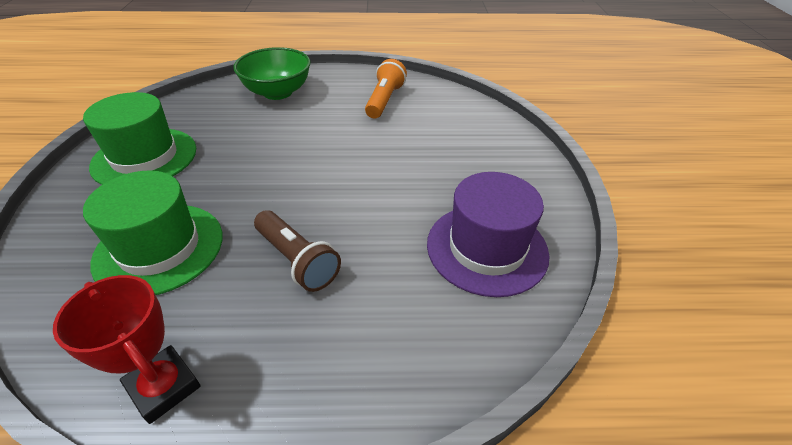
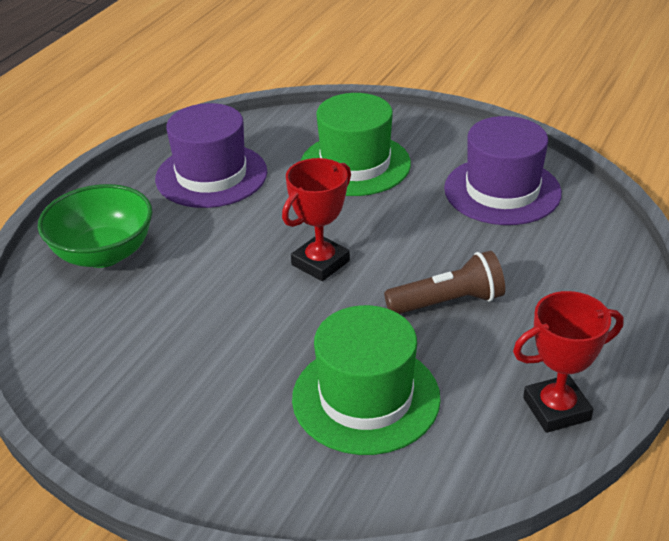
camera: 60 degrees left, 5 degrees down
(144, 157) = (163, 398): green hat -> green hat (355, 164)
(314, 175) = (320, 263): none -> red trophy
(384, 100) = (211, 175): orange flashlight -> purple hat

